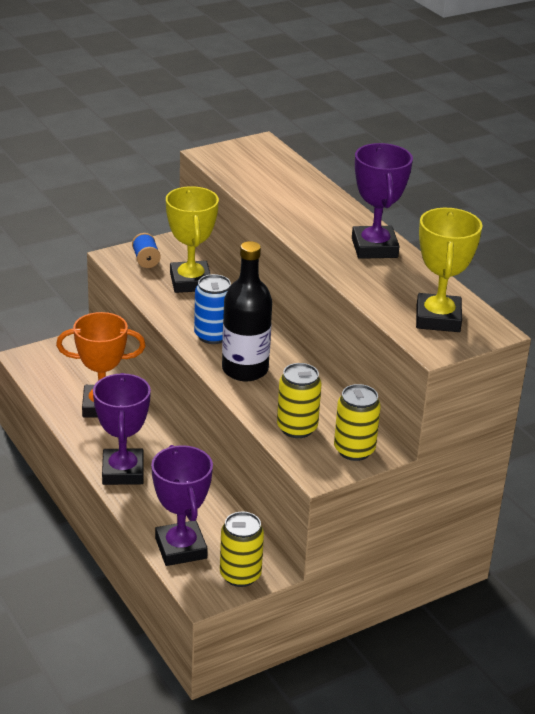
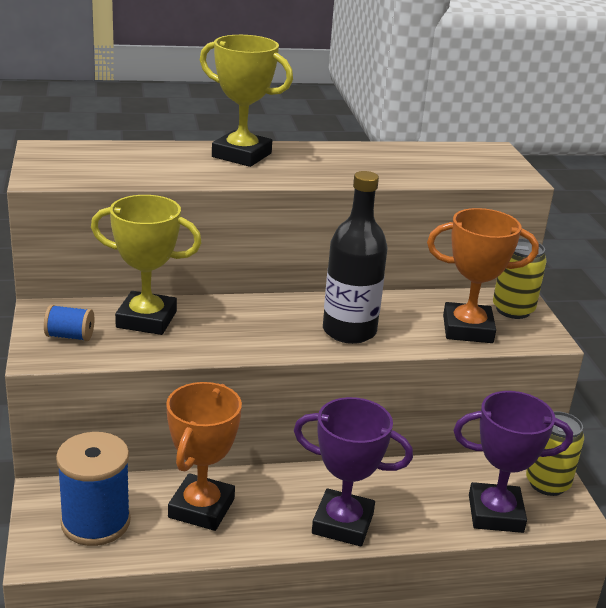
camera: 70 degrees left, 5 degrees down
(64, 368) = (95, 522): none -> blue spool
(213, 335) = (271, 333): blue can -> none
(297, 428) = (467, 329): yellow can -> orange trophy
(374, 248) = (323, 155): purple trophy -> none
(438, 318) = (467, 163): yellow trophy -> yellow trophy (241, 155)

